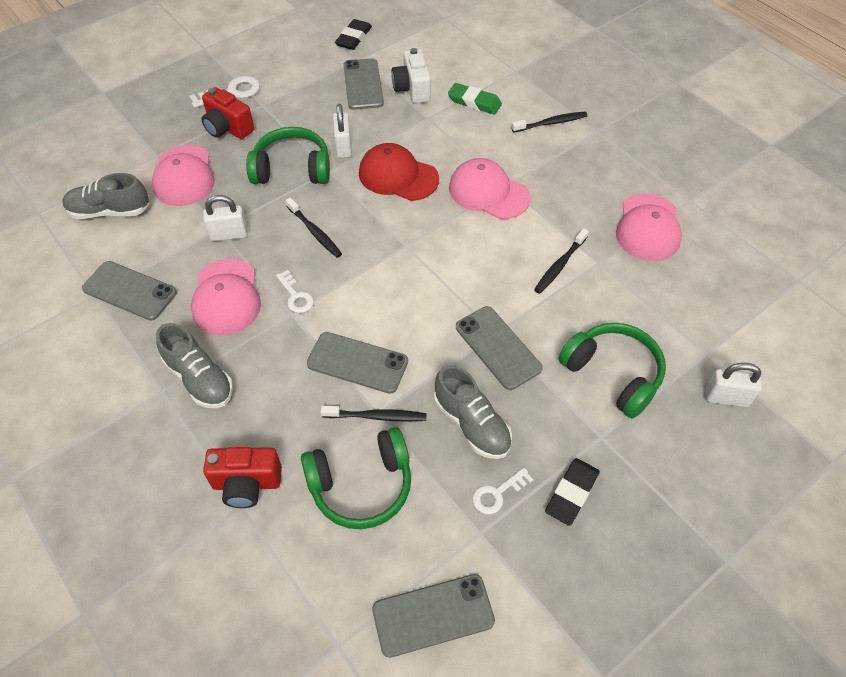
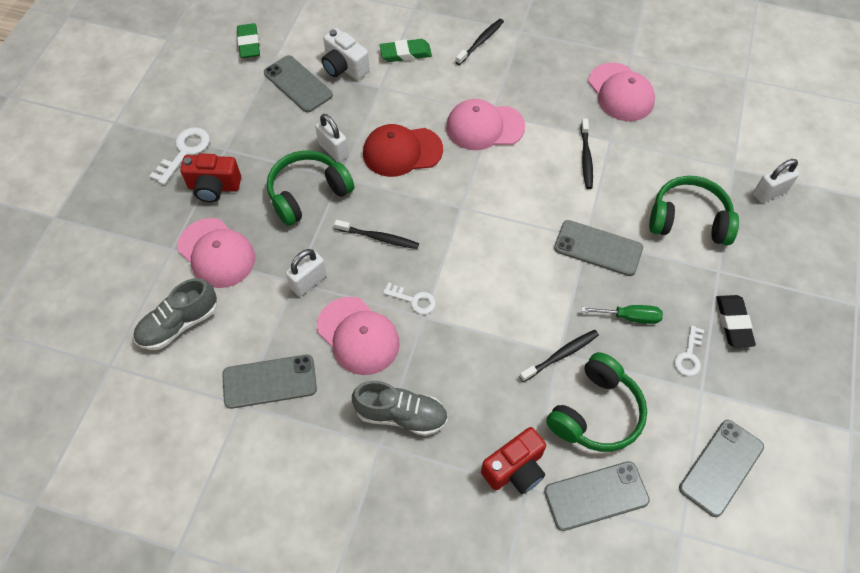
camera: 35 degrees left, 5 degrees up
(353, 38) = (249, 44): black eraser -> green eraser
(357, 363) = (510, 323): grey phone -> grey phone (596, 496)
(471, 424) = (629, 317): grey shoe -> green screwdriver

